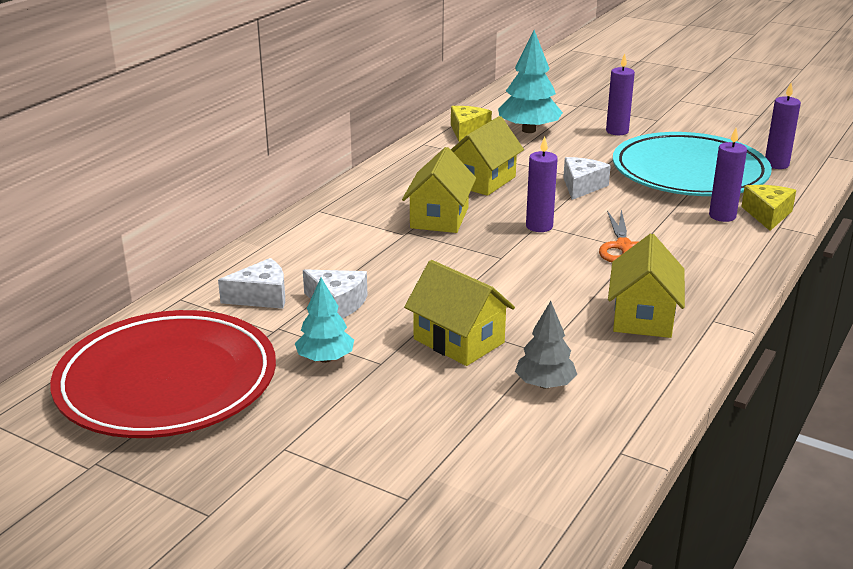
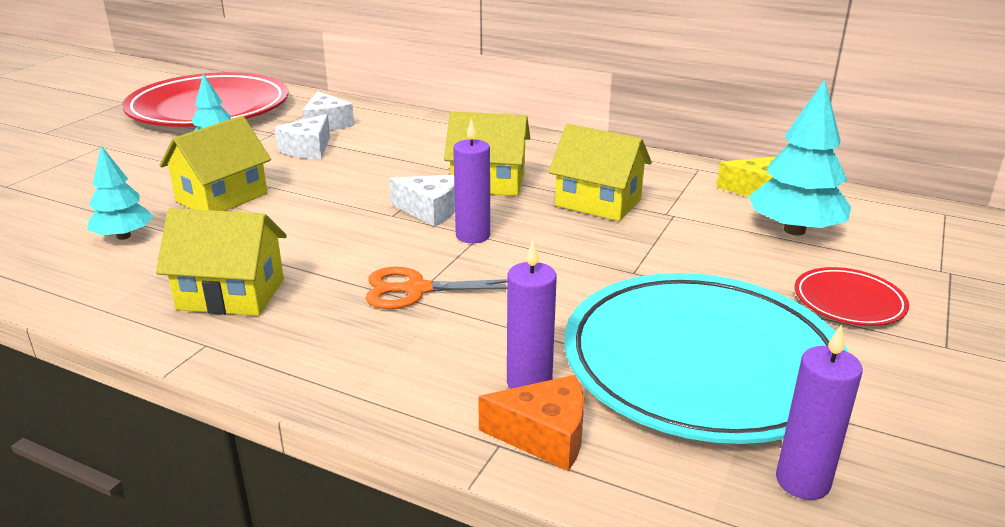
camera: 85 degrees right, 0 degrees up
(544, 384) = (124, 236): grey tree -> turquoise tree
(581, 186) = (605, 265): white cheese -> white cheese (430, 210)
(617, 131) = (849, 301): purple candle -> red plate
(767, 215) = (544, 435): yellow cheese -> orange cheese

